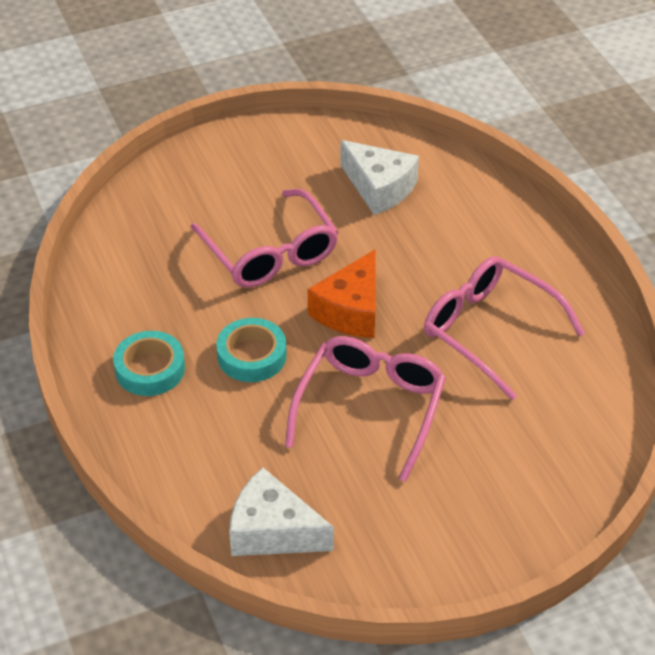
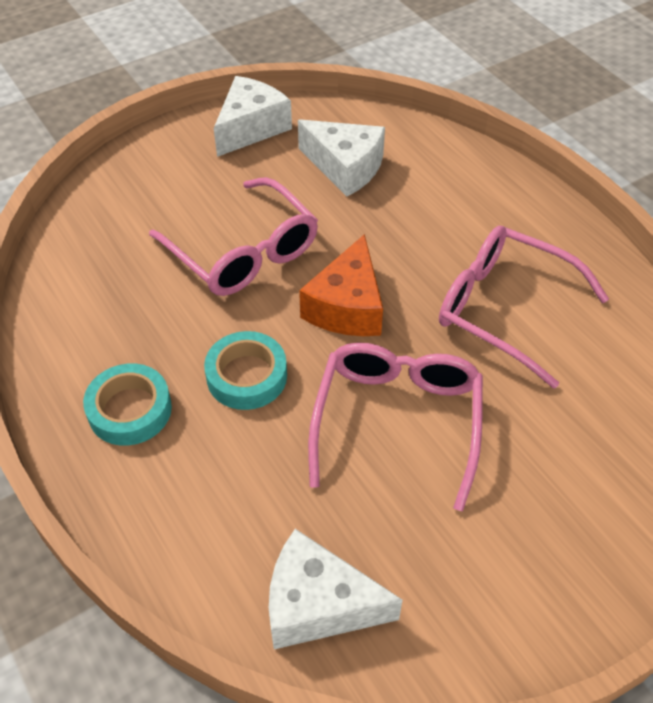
camera: 10 degrees left, 5 degrees up
(300, 141) = (251, 128): none -> white cheese

